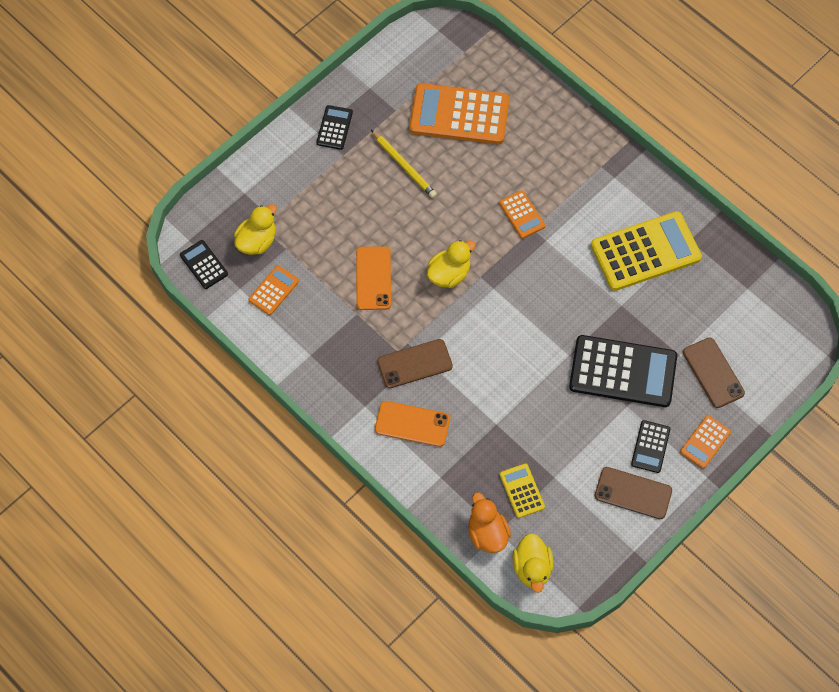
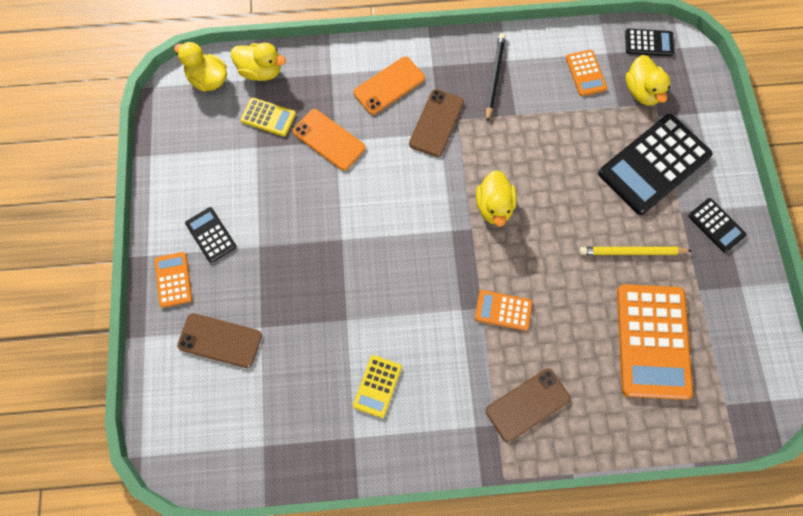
camera: 130 degrees right, 5 degrees up
(335, 352) = (494, 77): none -> black pencil
(373, 278) = (538, 149): orange phone -> orange phone (329, 140)
(459, 115) = (653, 341): orange calculator -> orange calculator turned 135 degrees clockwise
(487, 533) = (261, 71): orange duck -> yellow duck
(623, 371) = (289, 268): black calculator -> black calculator (654, 164)
(633, 493) = (190, 190): brown phone -> brown phone (527, 404)
(645, 251) = (377, 386): yellow calculator -> yellow calculator, size x0.49

